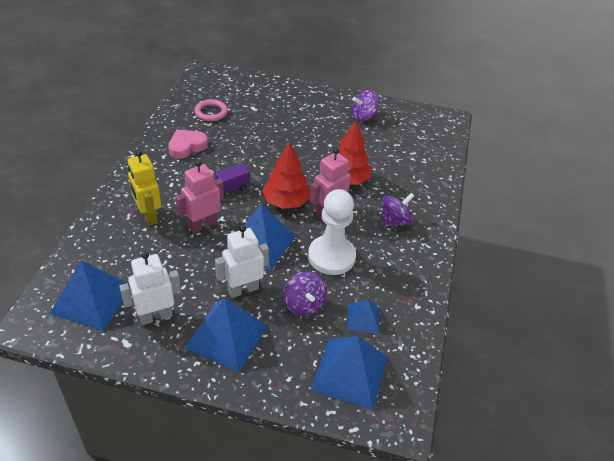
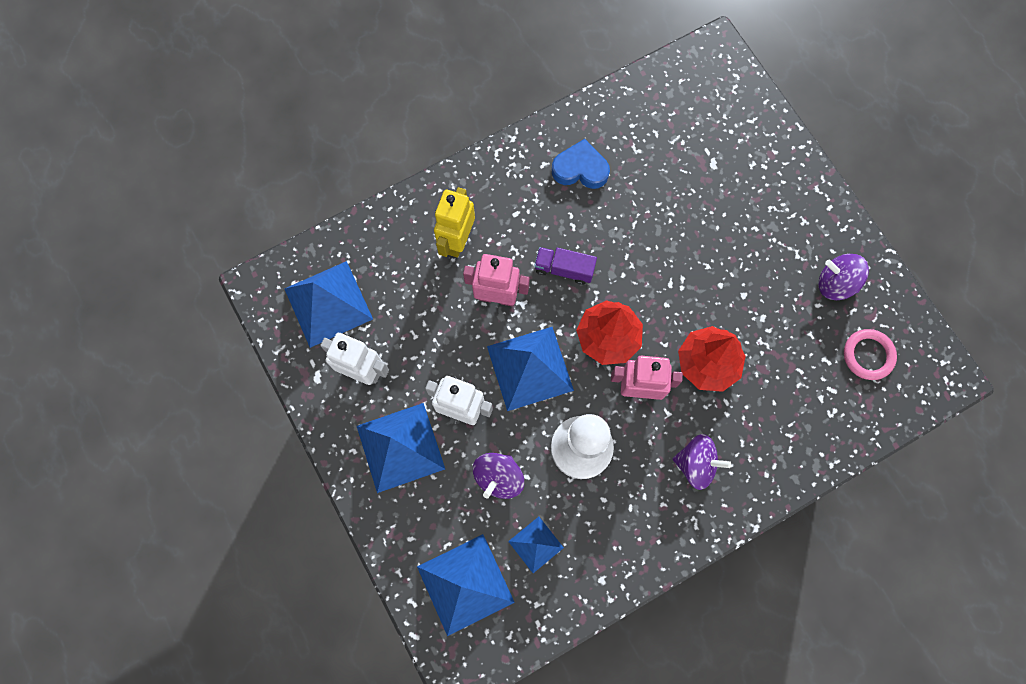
camera: 50 degrees right, 30 degrees up
(187, 146) = (580, 169): pink heart -> blue heart
(211, 112) = (656, 133): pink ring -> pink ring (868, 355)

